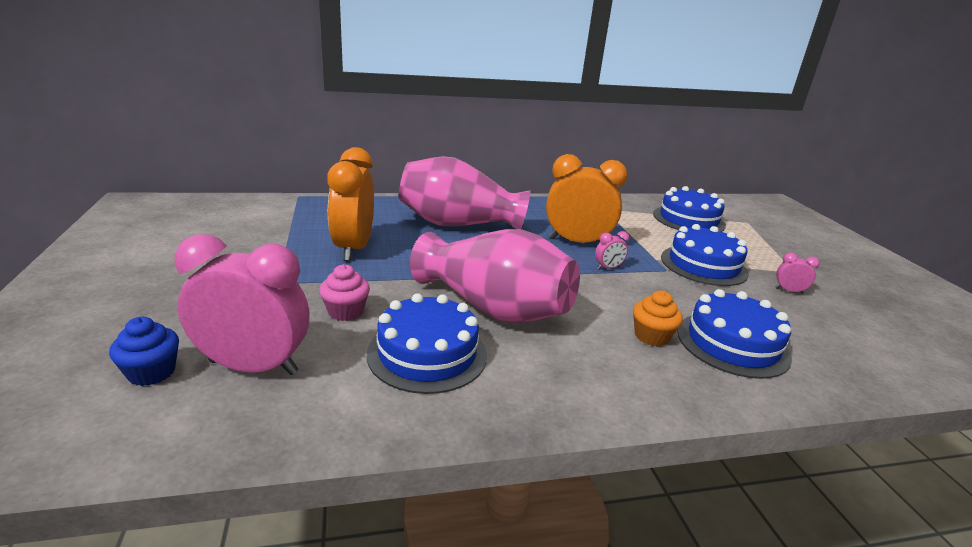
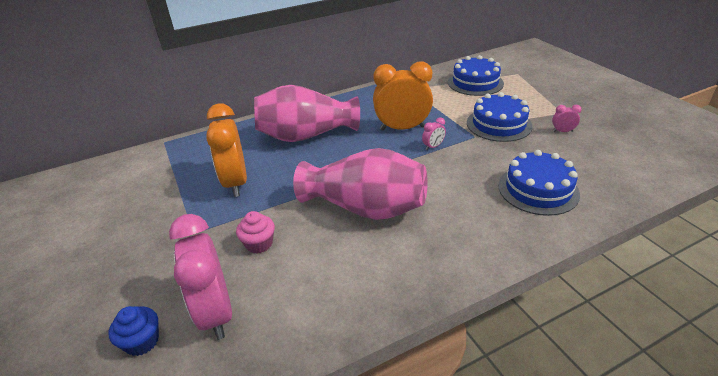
camera: 10 degrees left, 10 degrees up
(253, 367) = (216, 313): pink clock -> pink clock turned 105 degrees counterclockwise
(427, 354) = (335, 262): blue cake -> none
(651, 336) = (483, 200): orange cupcake -> none

